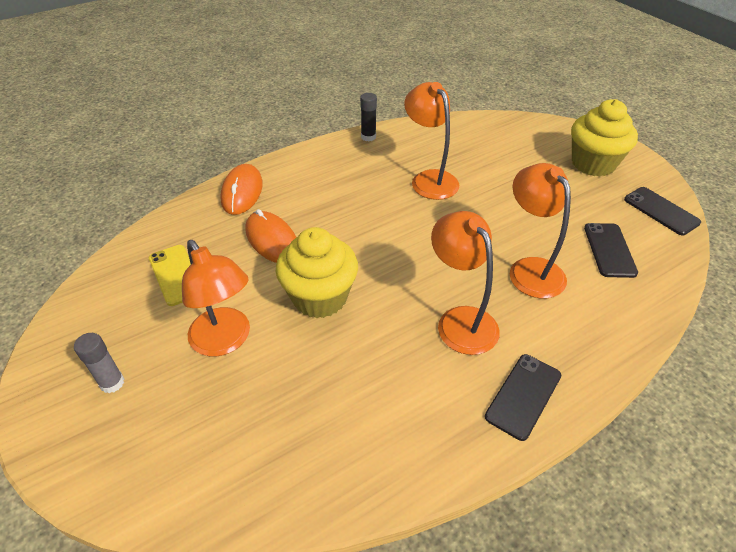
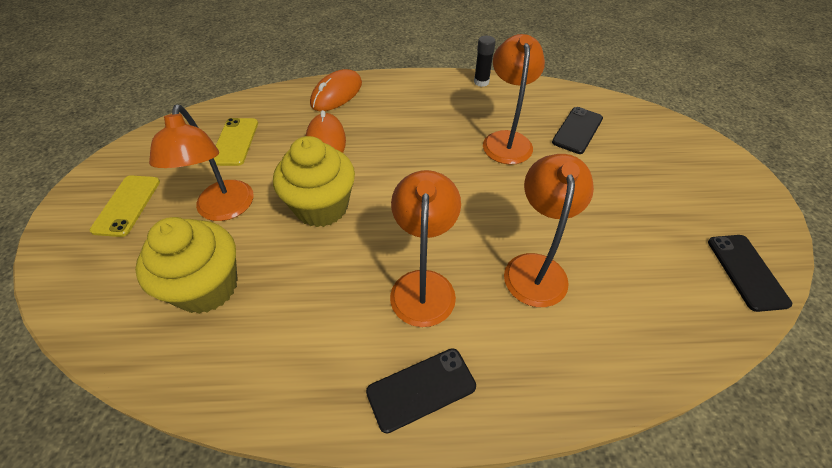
camera: 30 degrees right, 5 degrees up
(112, 383) = (127, 205): grey glue stick -> yellow phone
(593, 163) = (701, 188): yellow cupcake -> yellow cupcake (207, 287)
(609, 250) = (642, 287): black phone -> black phone (577, 130)

